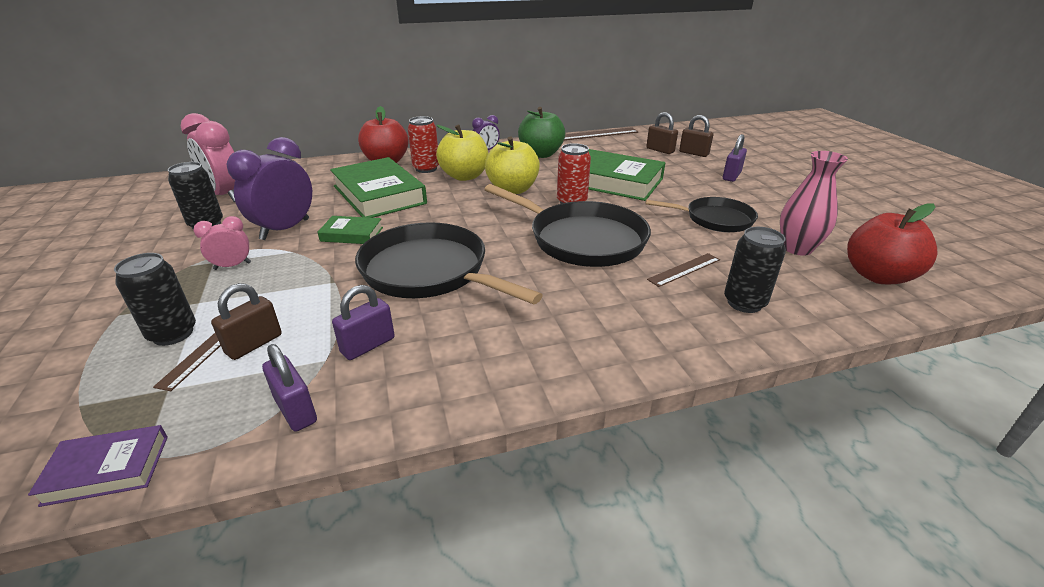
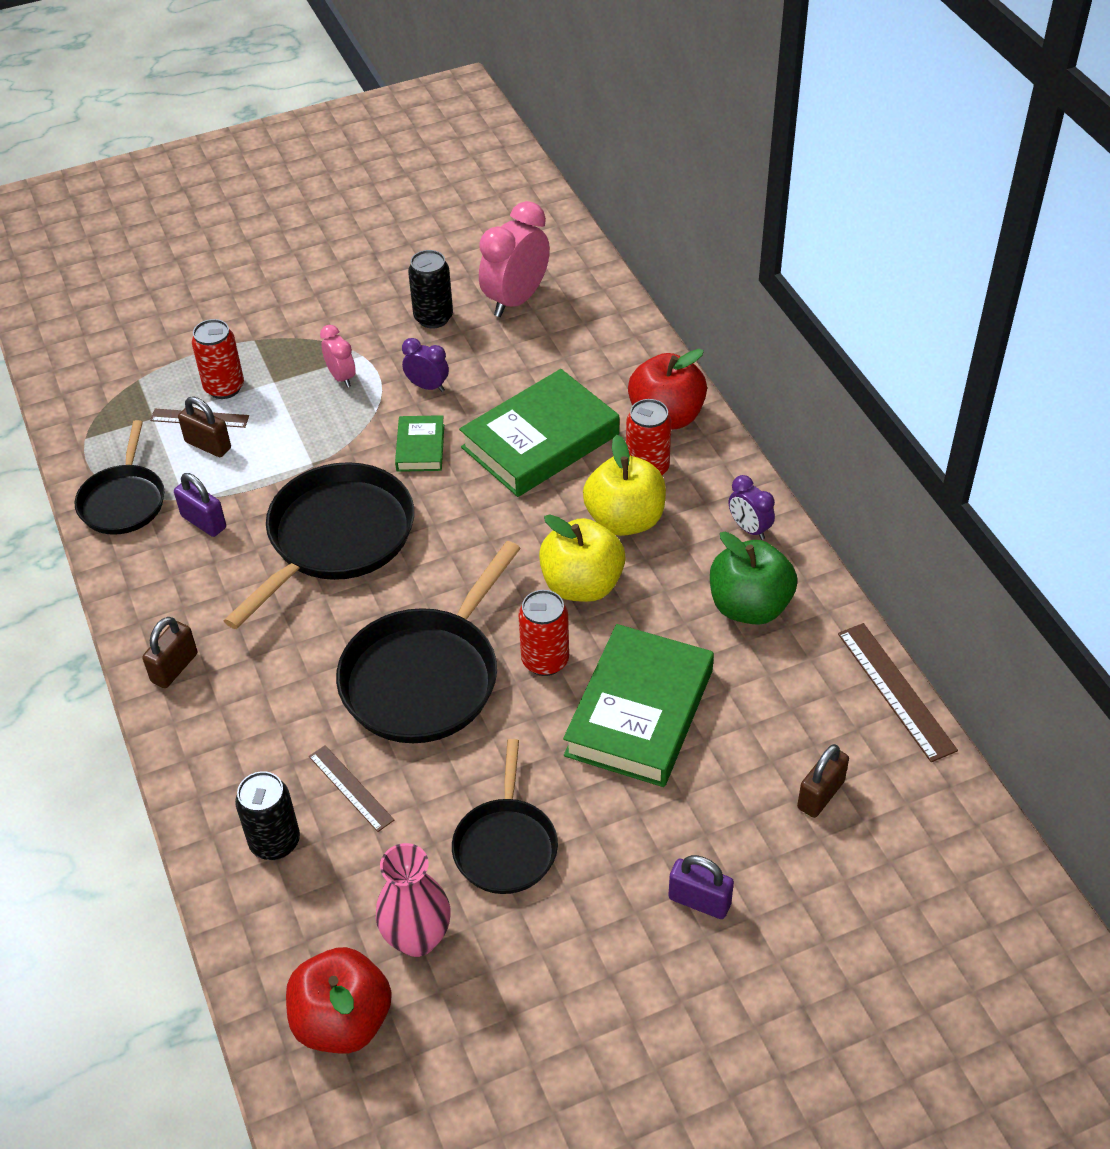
camera: 85 degrees right, 15 degrees up
(107, 469) = (75, 426): purple book -> none
(173, 334) = (224, 388): black can -> red can
(285, 229) = (427, 386): purple clock -> purple clock, size x0.53
(295, 410) = (123, 501): purple padlock -> black pan
(693, 153) = (816, 853): brown padlock -> brown padlock (174, 668)

